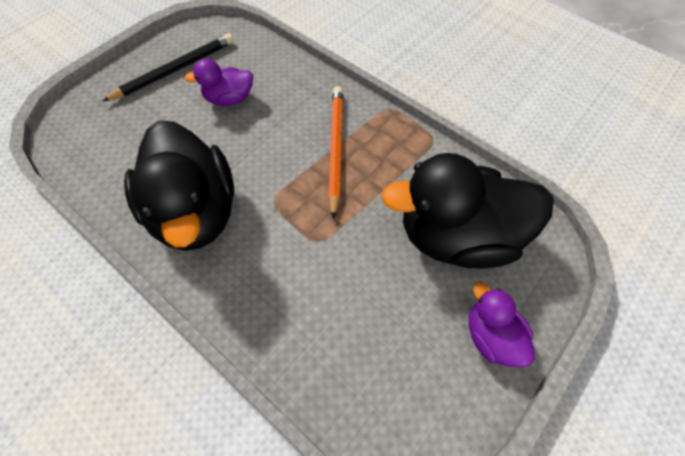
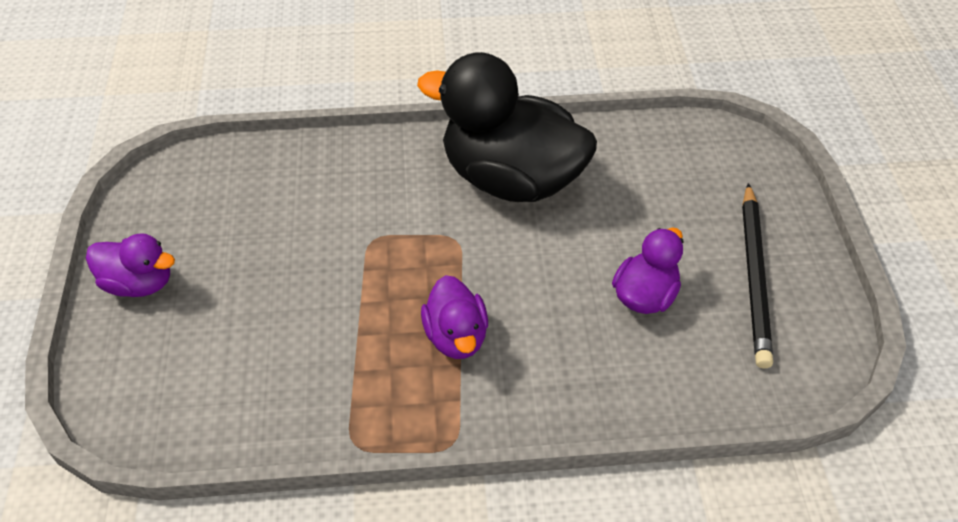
camera: 135 degrees right, 10 degrees down
(336, 149) = (456, 336): orange pencil -> purple duck
(457, 236) = (234, 346): black duck -> none

